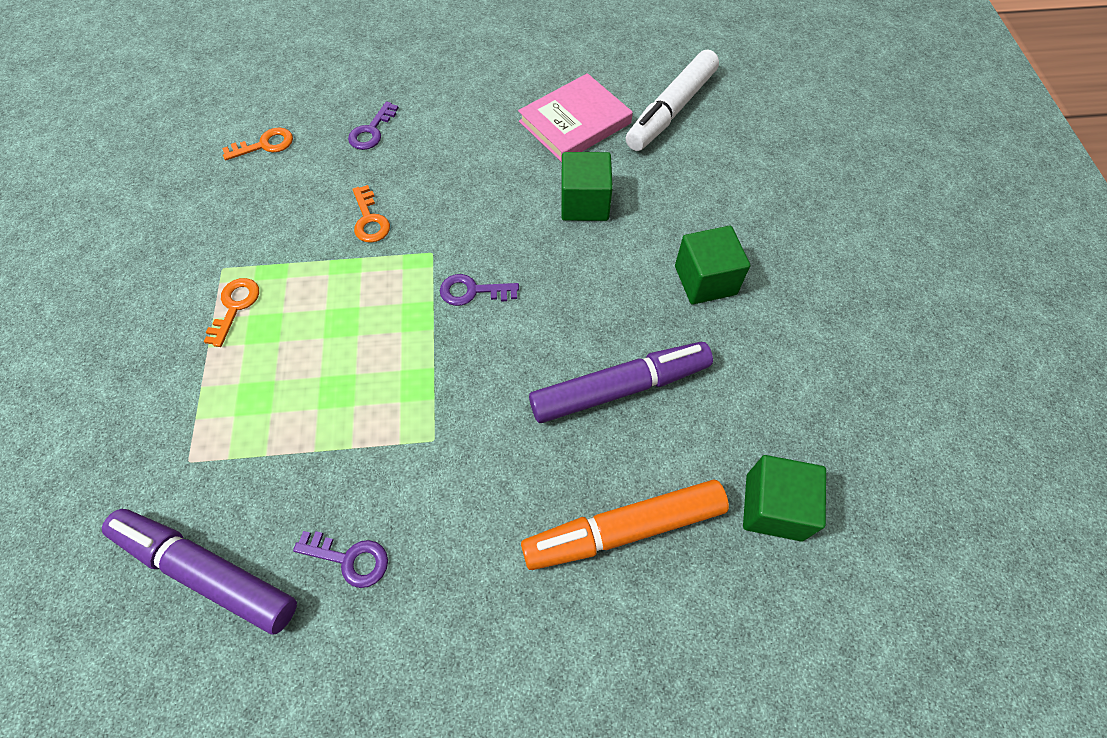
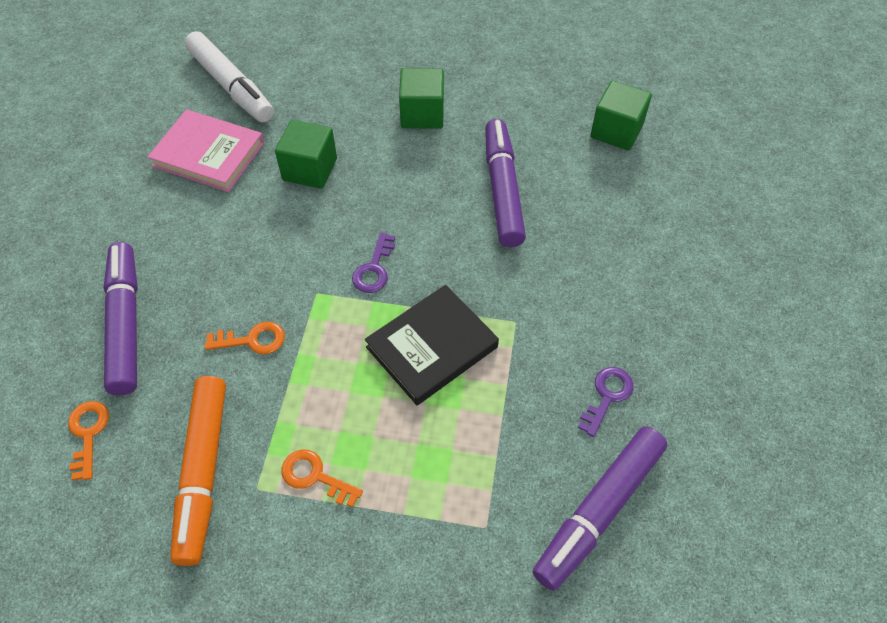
camera: 75 degrees left, 5 degrees down
(371, 131) = (126, 323): purple key -> purple marker
(386, 366) = (432, 347): none -> black book
(575, 122) = (208, 154): pink book -> pink book turned 45 degrees counterclockwise
(624, 529) = (616, 215): orange marker -> orange marker (203, 472)

